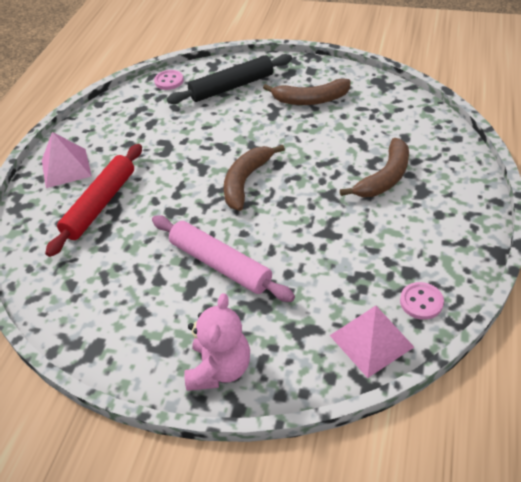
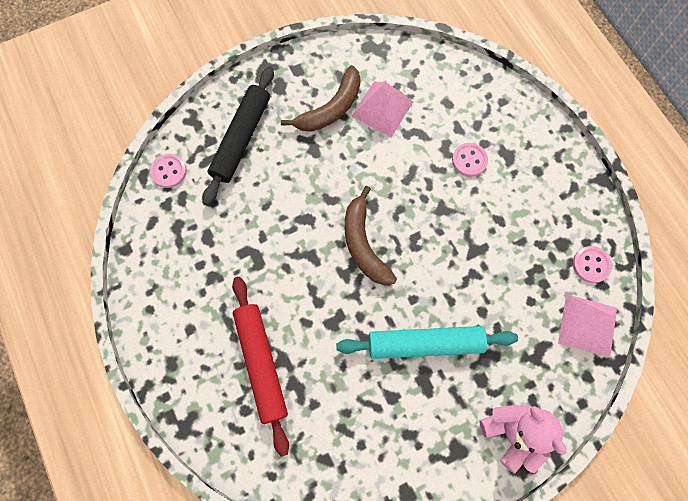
camera: 45 degrees left, 25 degrees up
(66, 168) = (181, 349): pink pyramid -> pink pyramid (382, 108)
(220, 264) = (425, 344): pink rolling pin -> turquoise rolling pin
(385, 177) = (469, 160): brown banana -> pink button

